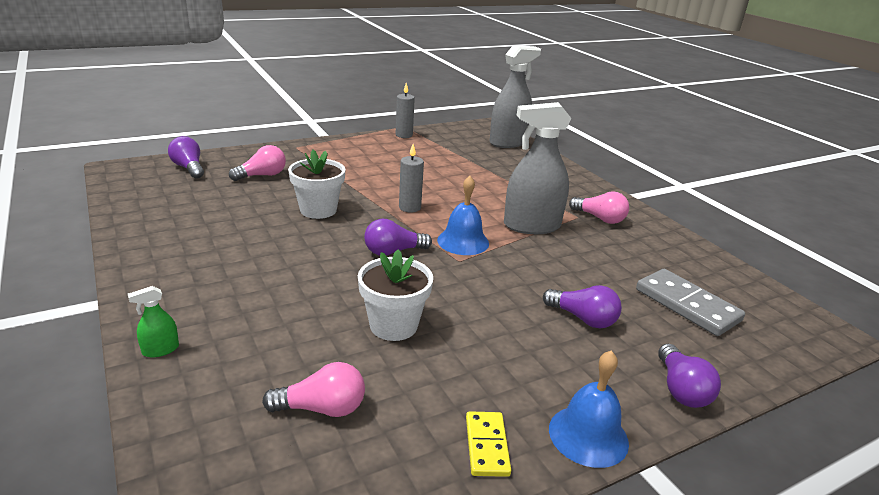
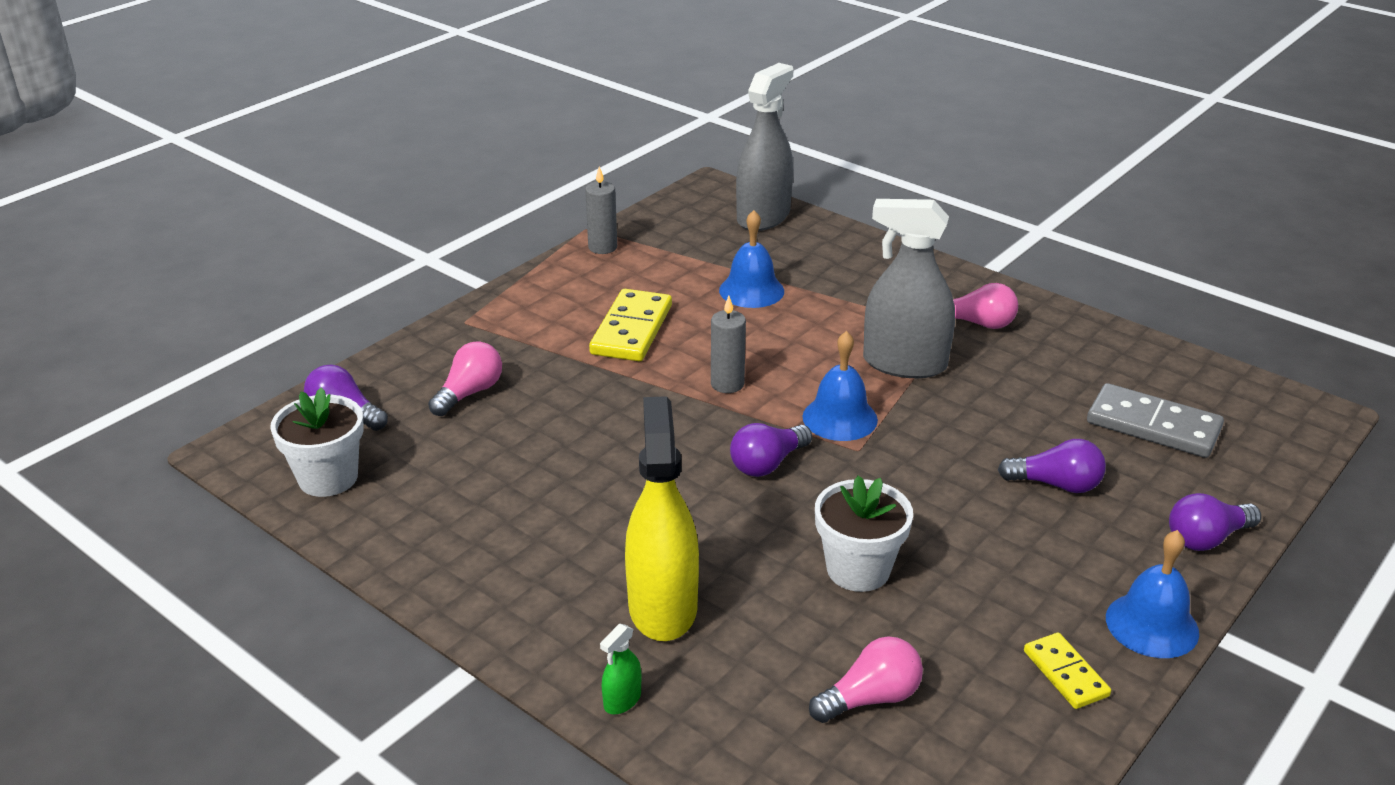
camera: 20 degrees left, 5 degrees up
(246, 306) = (662, 607): none -> yellow spray bottle
(318, 210) = (609, 429): white flower pot -> white flower pot (328, 478)
(381, 171) = (631, 330): none -> yellow domino
(469, 170) = (751, 290): none -> blue bell
(532, 226) = (904, 364): grey spray bottle -> grey spray bottle turned 45 degrees clockwise
(681, 389) = (1207, 538): purple light bulb -> purple light bulb turned 90 degrees clockwise

